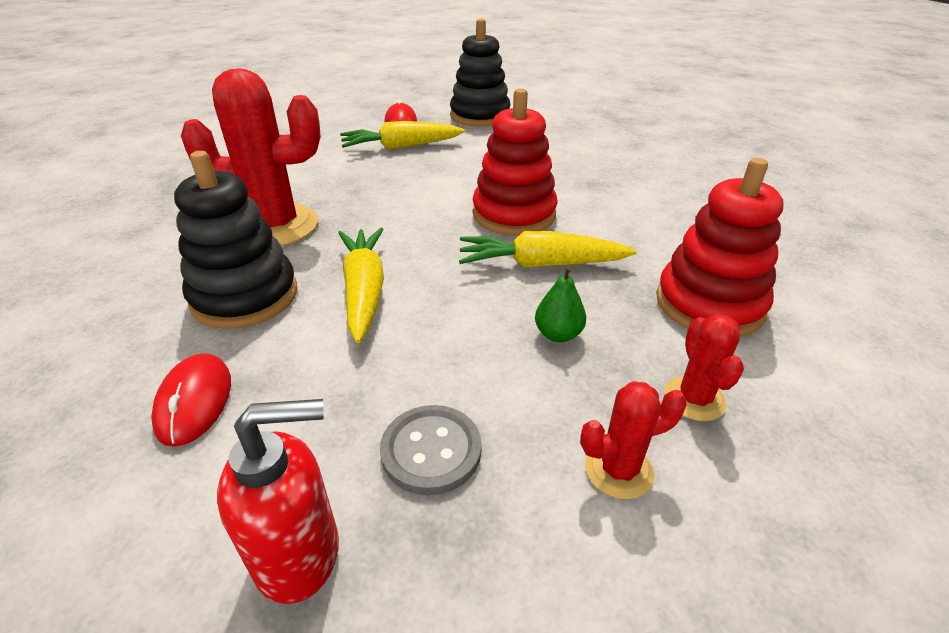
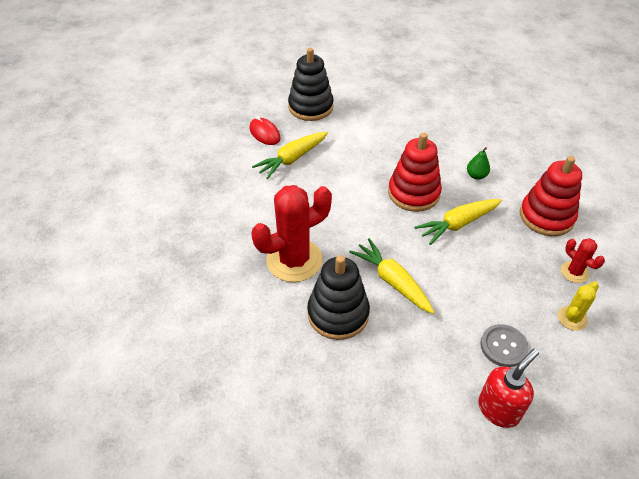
camera: 30 degrees left, 10 degrees up
(194, 401) = (387, 378): red mouse -> none
(558, 334) = (500, 264): green pear -> green pear (476, 175)
(618, 470) = (572, 318): red cactus -> yellow cactus

